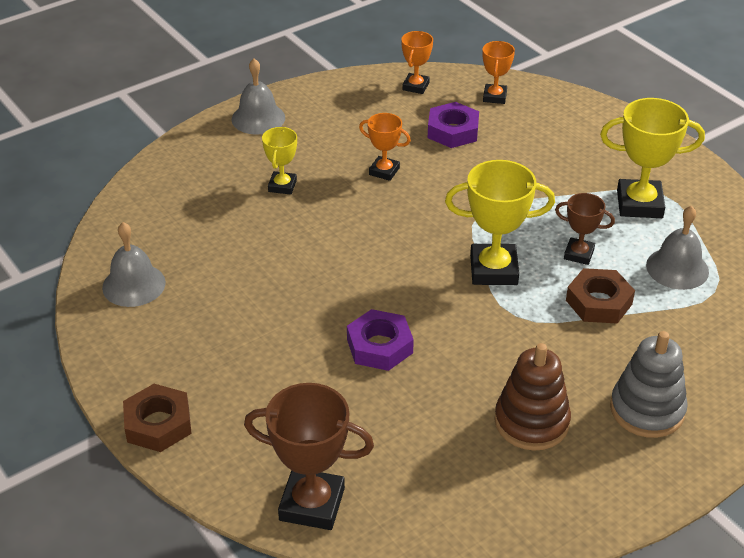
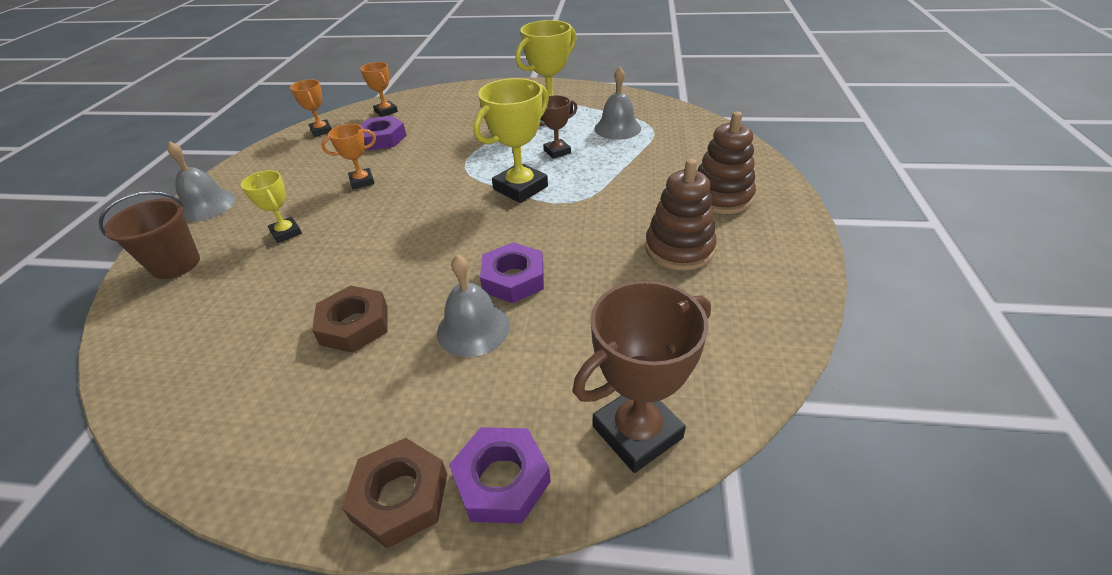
camera: 45 degrees left, 0 degrees up
(134, 285) = (215, 393): grey bell -> grey bell (473, 328)
(194, 164) = (176, 264): none -> brown bucket
(212, 461) = (502, 480): none -> purple nut
(599, 302) = (606, 166): brown nut -> brown nut (354, 325)
(647, 410) = (721, 197): grey stacking toy -> brown stacking toy

